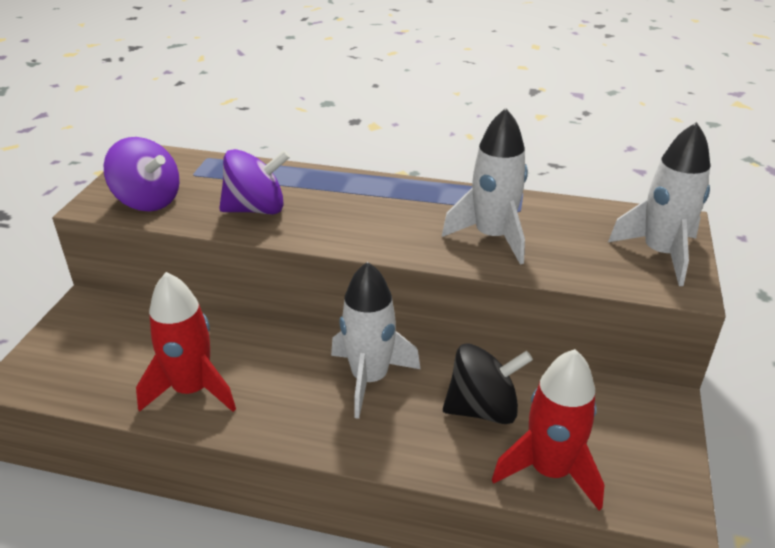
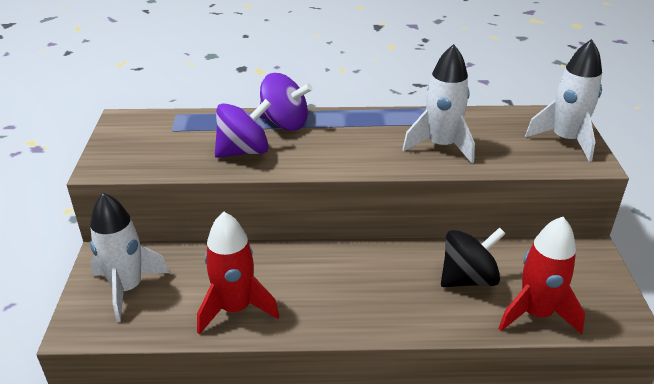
camera: 15 degrees left, 0 degrees up
(148, 201) = (146, 158): purple spinning top -> purple spinning top (284, 123)
(369, 379) = (373, 272): white rocket -> white rocket (127, 288)

